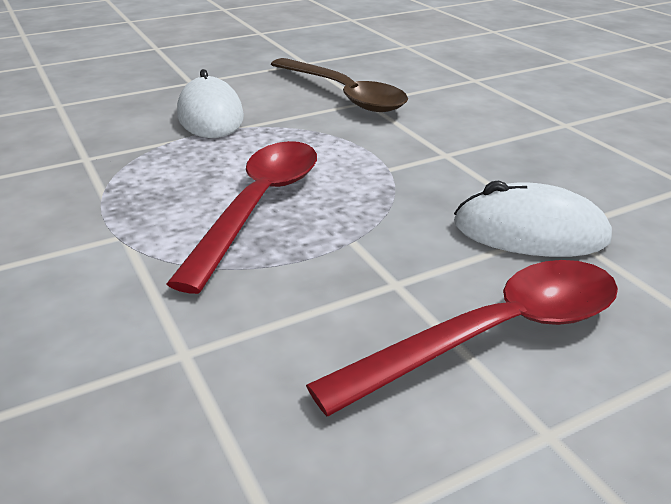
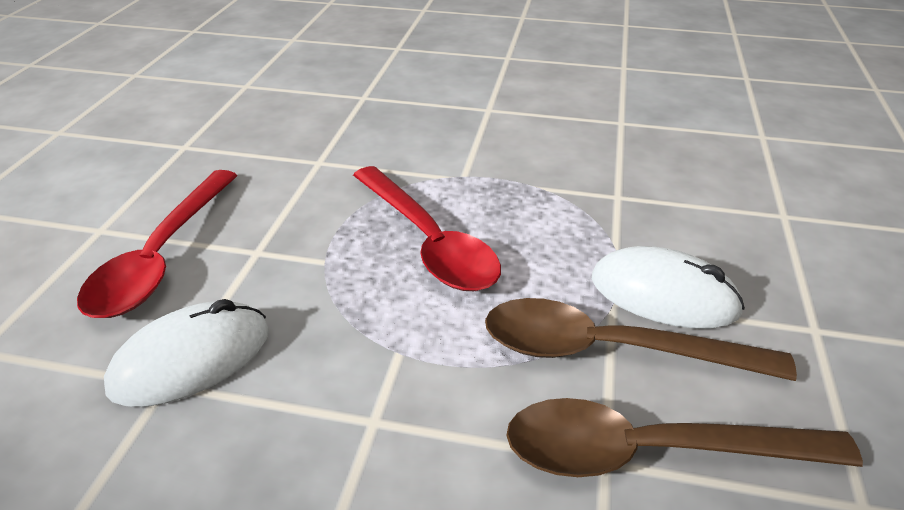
camera: 130 degrees right, 5 degrees up
(287, 117) = (610, 350): none -> brown spoon

